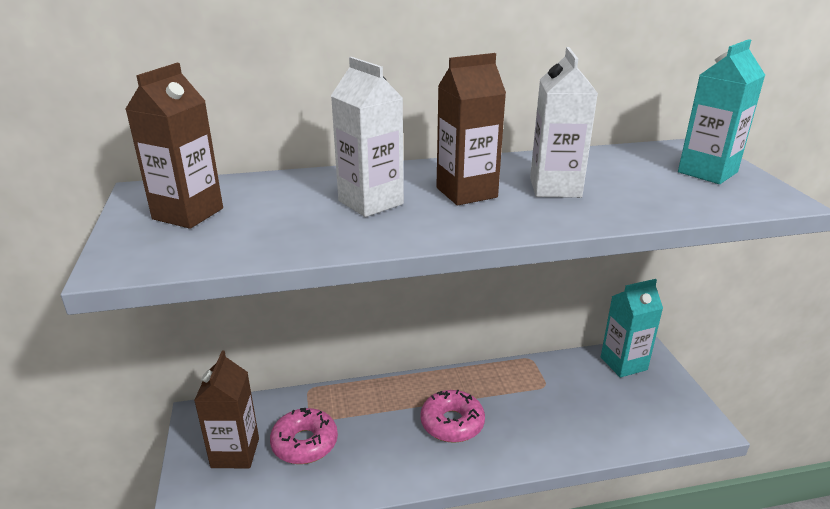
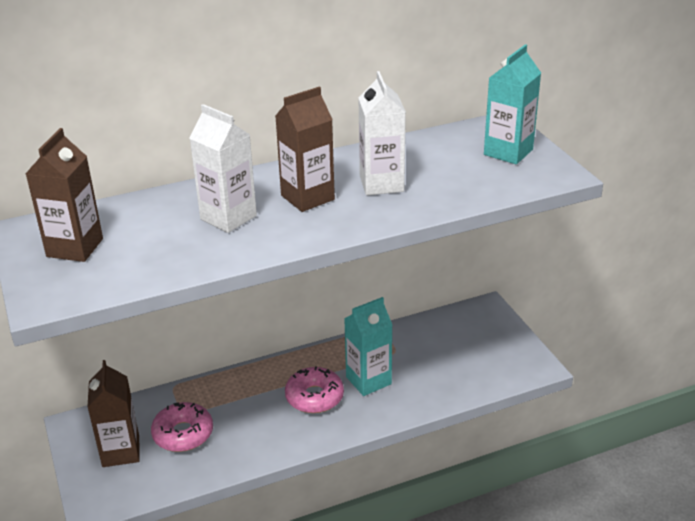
camera: 10 degrees left, 5 degrees up
(623, 363) = (465, 321): turquoise carton -> turquoise carton (368, 380)

